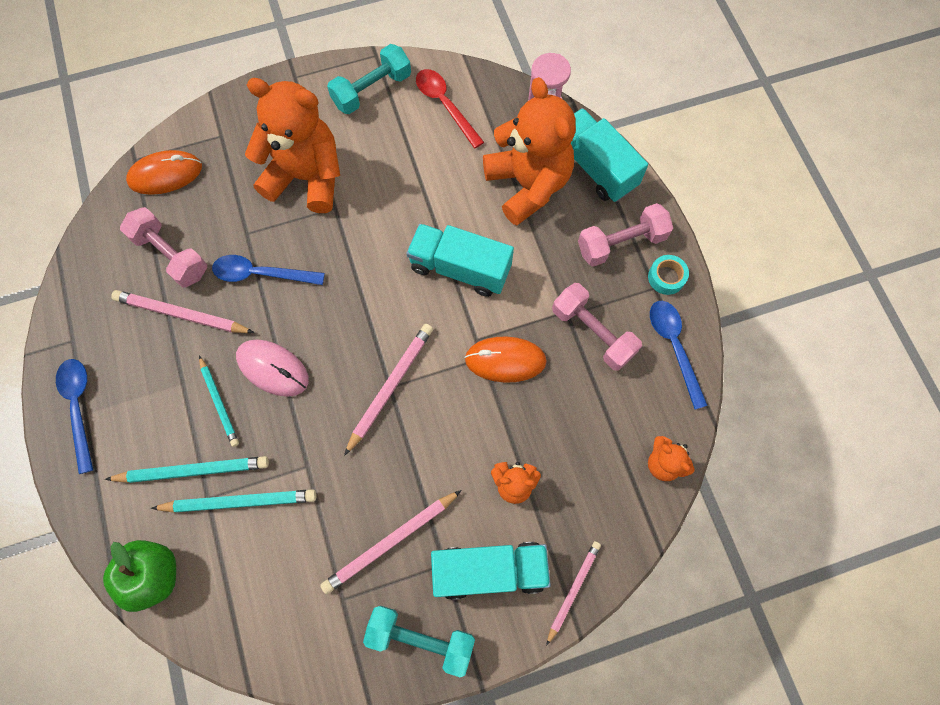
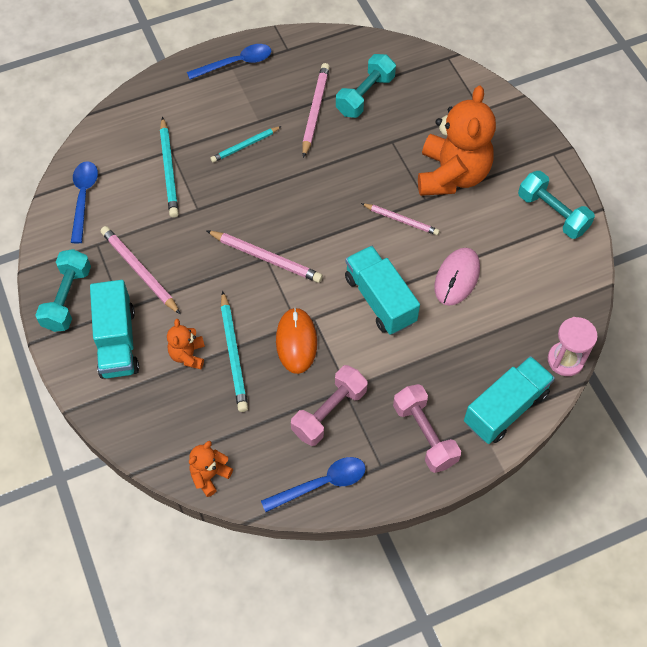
camera: 85 degrees right, 10 degrees down
(153, 575) = (116, 128): green apple -> none
(165, 174) = (437, 79): orange mouse -> none
(171, 255) = (365, 95): pink dumbbell -> turquoise dumbbell
(193, 470) = (192, 138): turquoise pencil -> turquoise pencil (234, 354)
(261, 274) = (356, 156): blue spoon -> blue spoon (83, 198)
(273, 368) = (275, 176): pink mouse -> pink mouse (457, 278)
(445, 105) = (549, 274): red spoon -> none
(460, 268) = (380, 300): turquoise truck -> turquoise truck turned 45 degrees counterclockwise
(528, 185) = (474, 349): orange teddy bear -> none
(573, 590) = (101, 404): pink pencil -> pink pencil (401, 220)
(666, 277) = (393, 476): turquoise tape -> none

